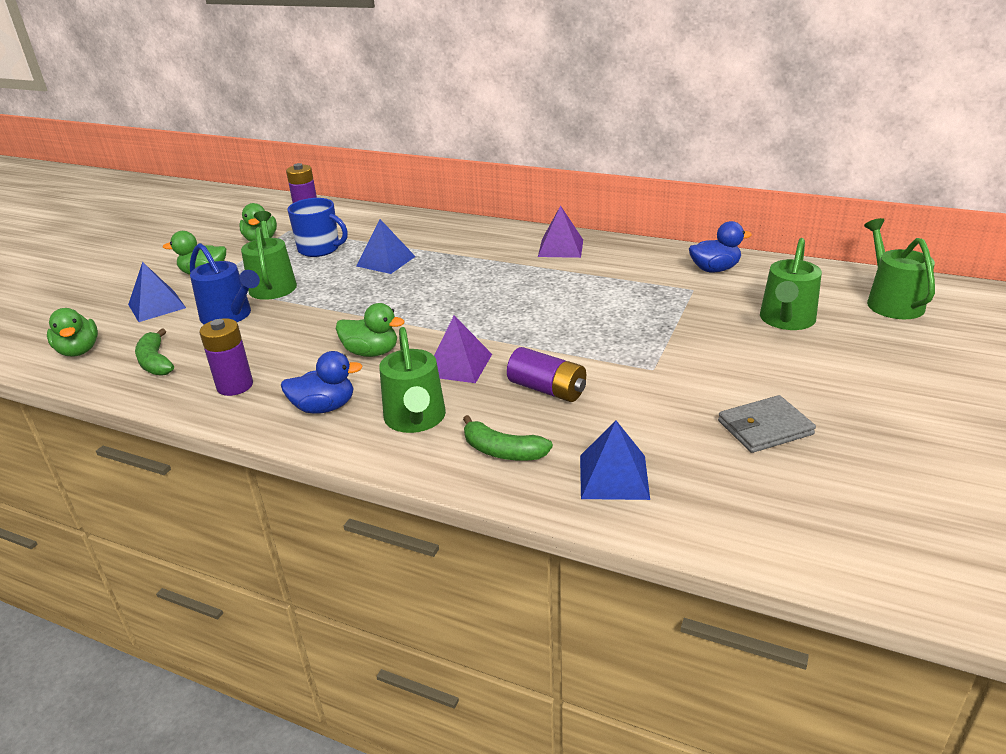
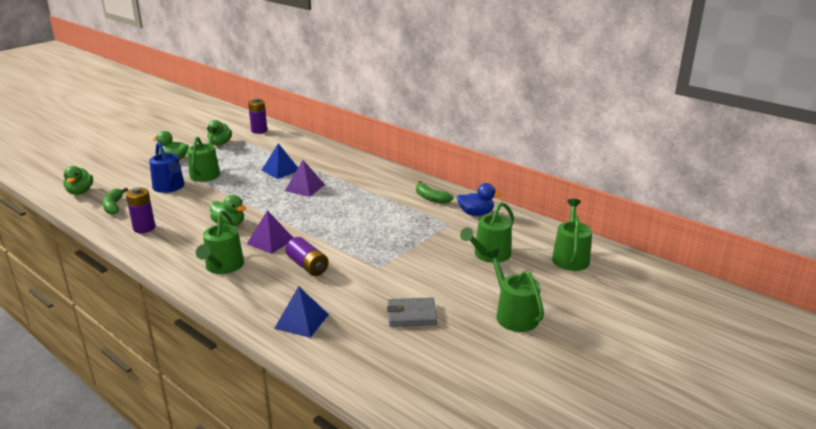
camera: 15 degrees right, 5 degrees down
(157, 306) = (136, 174): blue pyramid -> none
(320, 249) = (249, 155): blue mug -> none
(324, 407) = (181, 250): blue duck -> none
(502, 451) = (254, 294): green banana -> green banana (431, 198)
(560, 248) = (392, 181): purple pyramid -> purple pyramid (305, 187)
(901, 395) = (514, 315): none -> green watering can

